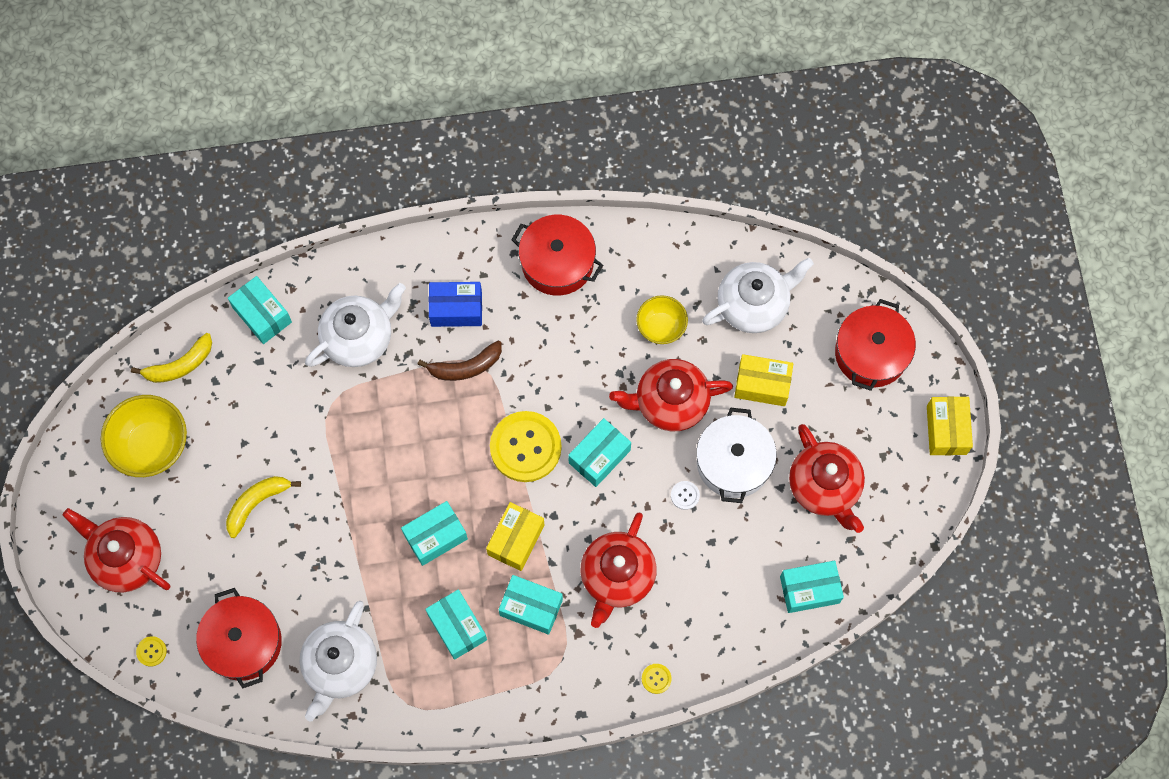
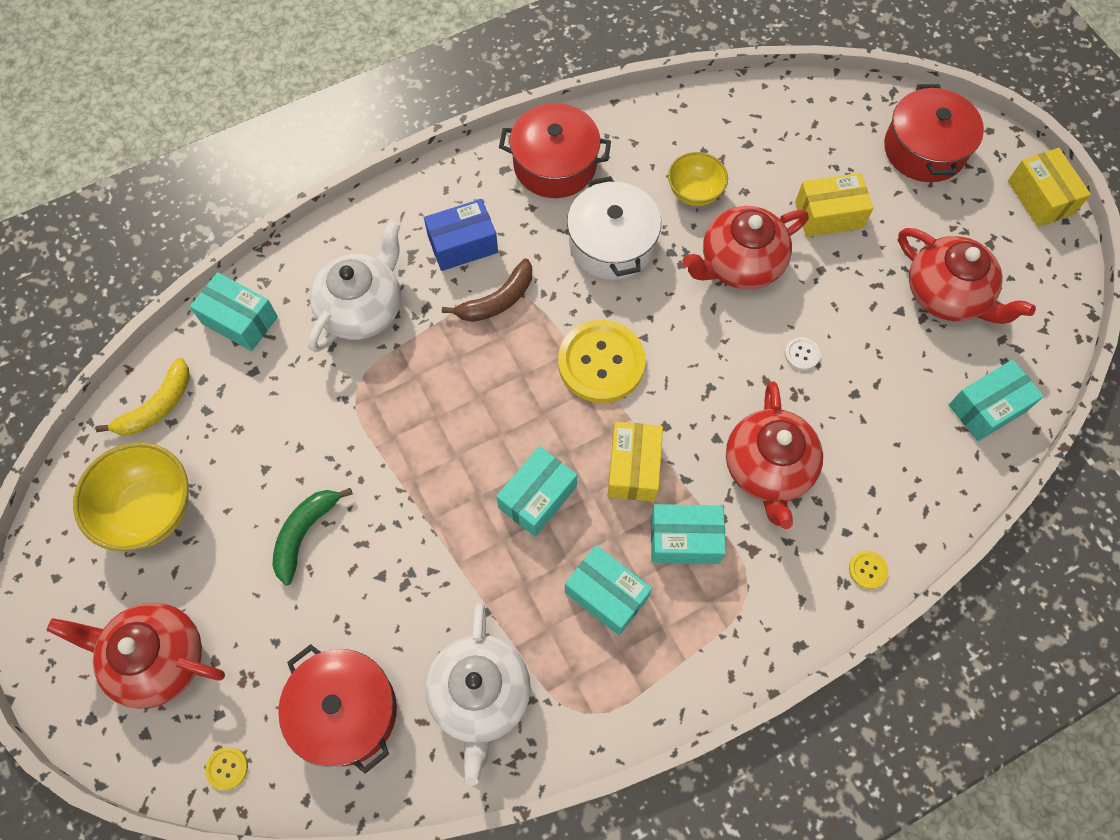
camera: 20 degrees left, 5 degrees down
(257, 503) = (304, 533): yellow banana -> green banana
(599, 456) = (688, 345): turquoise box -> none
(733, 462) = (837, 302): white pot -> white pot (612, 243)
(754, 304) = (781, 141): white teapot -> none

